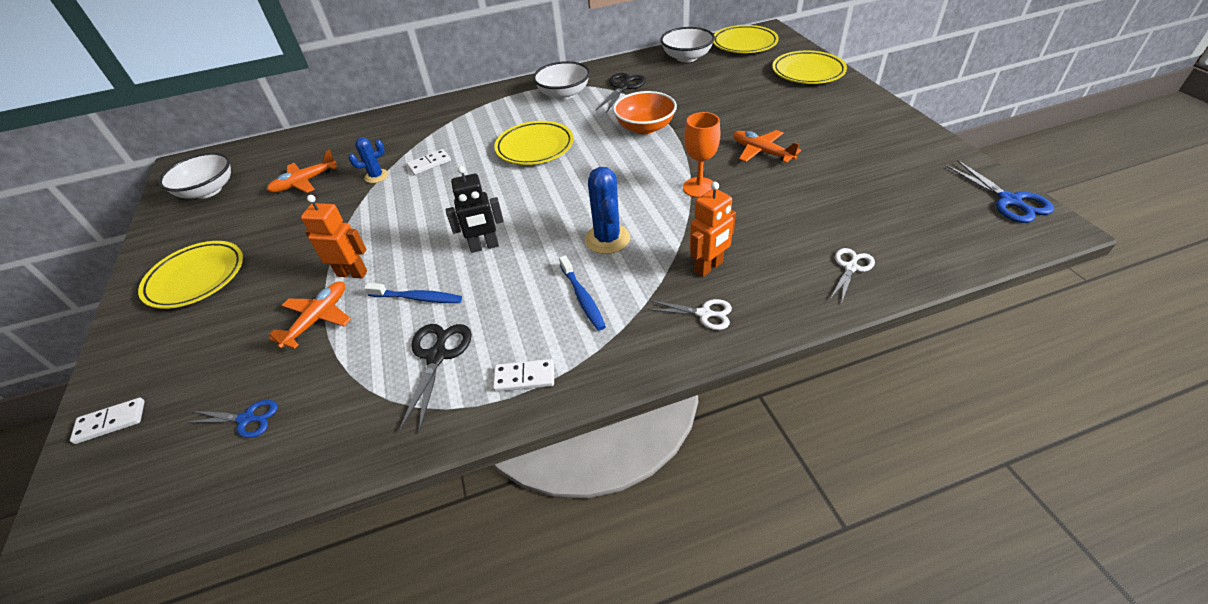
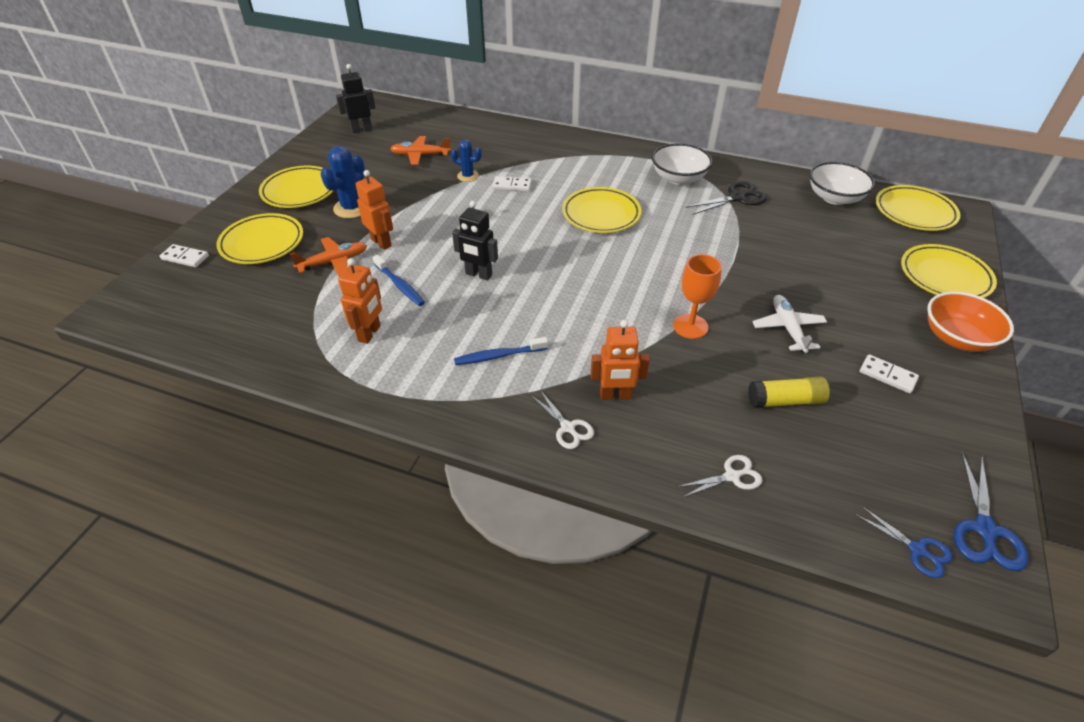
camera: 35 degrees right, 0 degrees up
(206, 349) = (262, 243): none -> yellow plate
(208, 190) = (361, 130): white bowl -> black robot
(246, 419) = (241, 301): blue scissors -> blue scissors (917, 550)
(437, 356) = (370, 333): black scissors -> orange robot
(524, 377) = (402, 385): white domino -> white domino (887, 375)
(582, 297) = (499, 356): blue toothbrush -> blue toothbrush turned 60 degrees clockwise
(607, 239) = (567, 323): blue cactus -> blue cactus (352, 208)
(645, 127) = (710, 246): orange bowl -> orange bowl (957, 338)
(762, 152) = (788, 328): orange plane -> white plane
(818, 198) = (785, 401): none -> yellow glue stick

